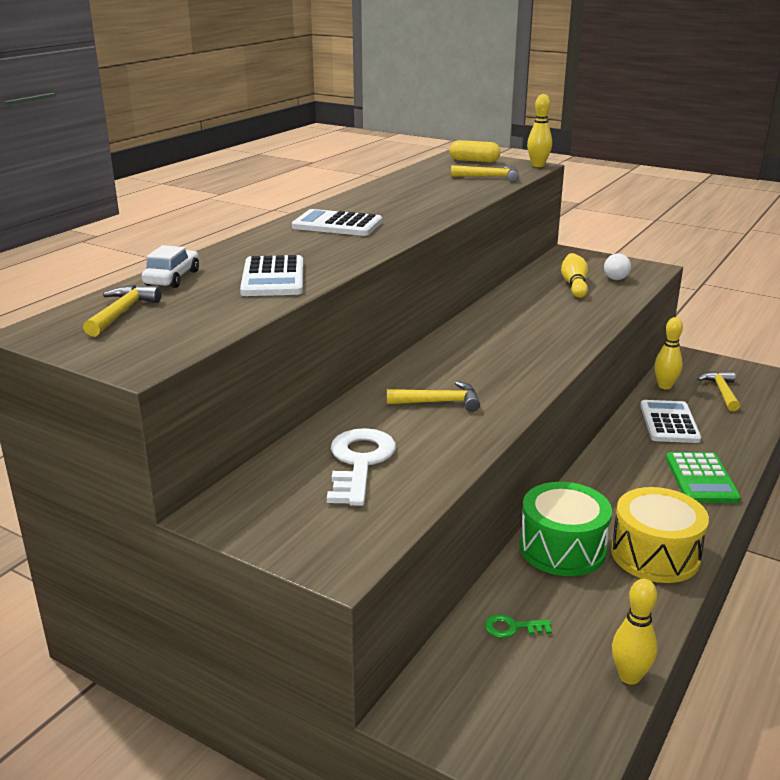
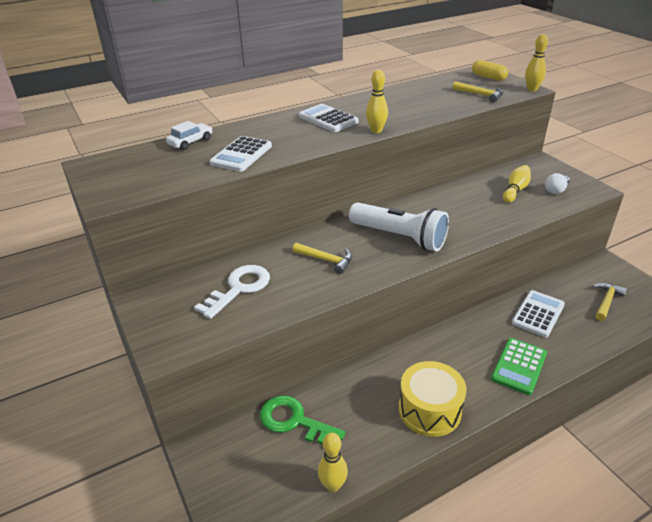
camera: 30 degrees right, 10 degrees up
(122, 313) = (138, 162): yellow hammer -> none
(501, 357) = (400, 237): none -> white flashlight
(512, 628) = (294, 421): green key -> green key, size x2.07
(562, 548) = (373, 381): green drum -> none
(665, 386) = (564, 283): yellow bowling pin -> yellow bowling pin (376, 131)

